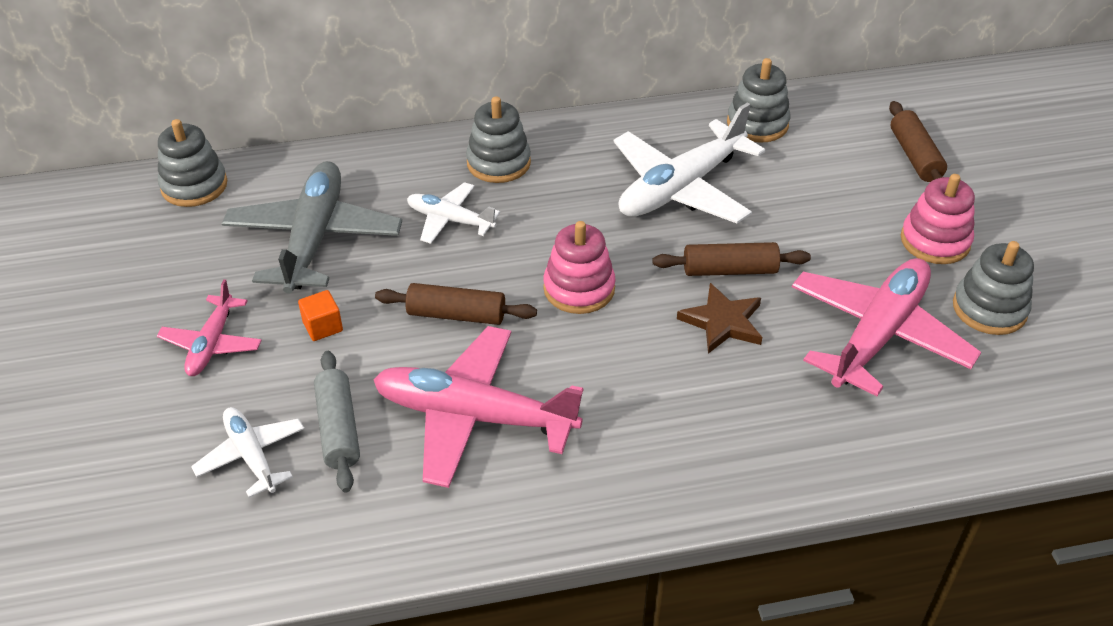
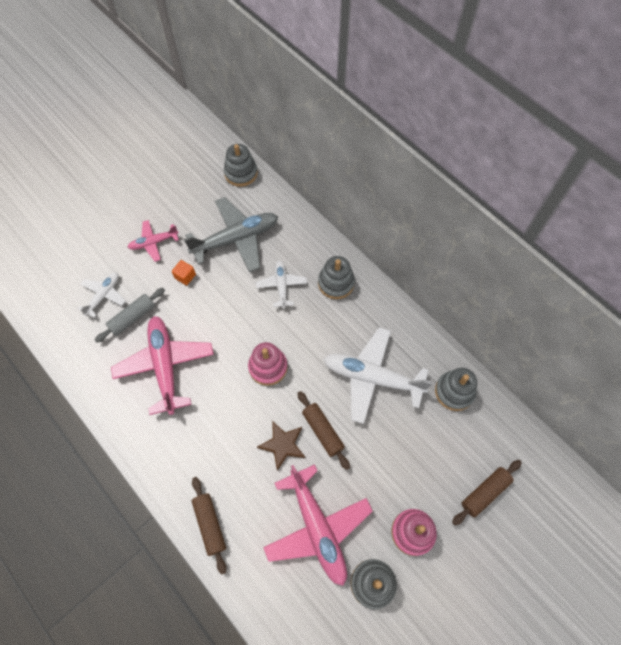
camera: 60 degrees right, 20 degrees up
(456, 315) = (221, 324): brown rolling pin -> brown rolling pin (210, 524)
(878, 334) = (317, 528): pink plane -> pink plane turned 60 degrees clockwise

